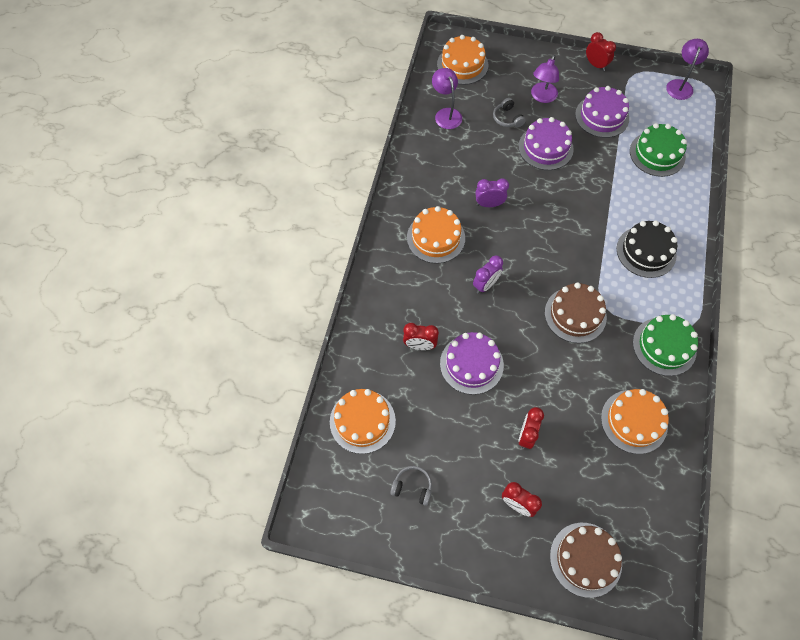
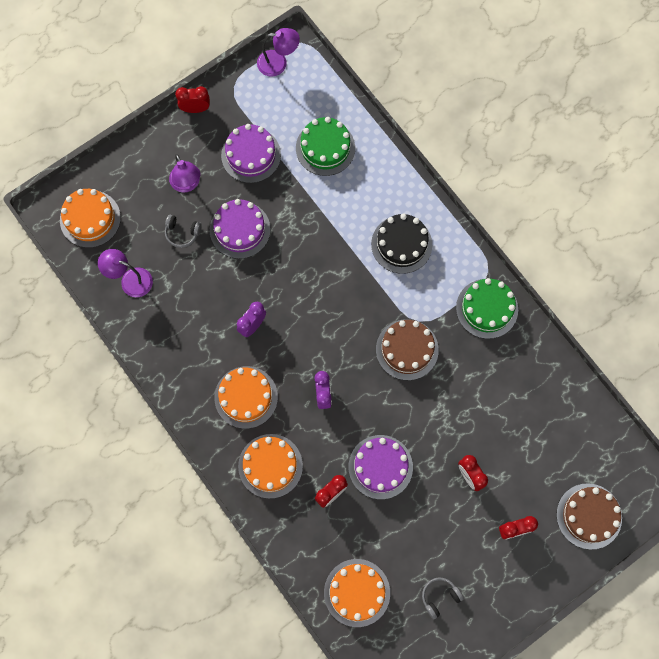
camera: 50 degrees left, 10 degrees up
(634, 421) = (523, 387): orange cake -> orange cake (270, 466)
(680, 85) = (278, 63): purple lamp -> purple lamp turned 120 degrees clockwise

